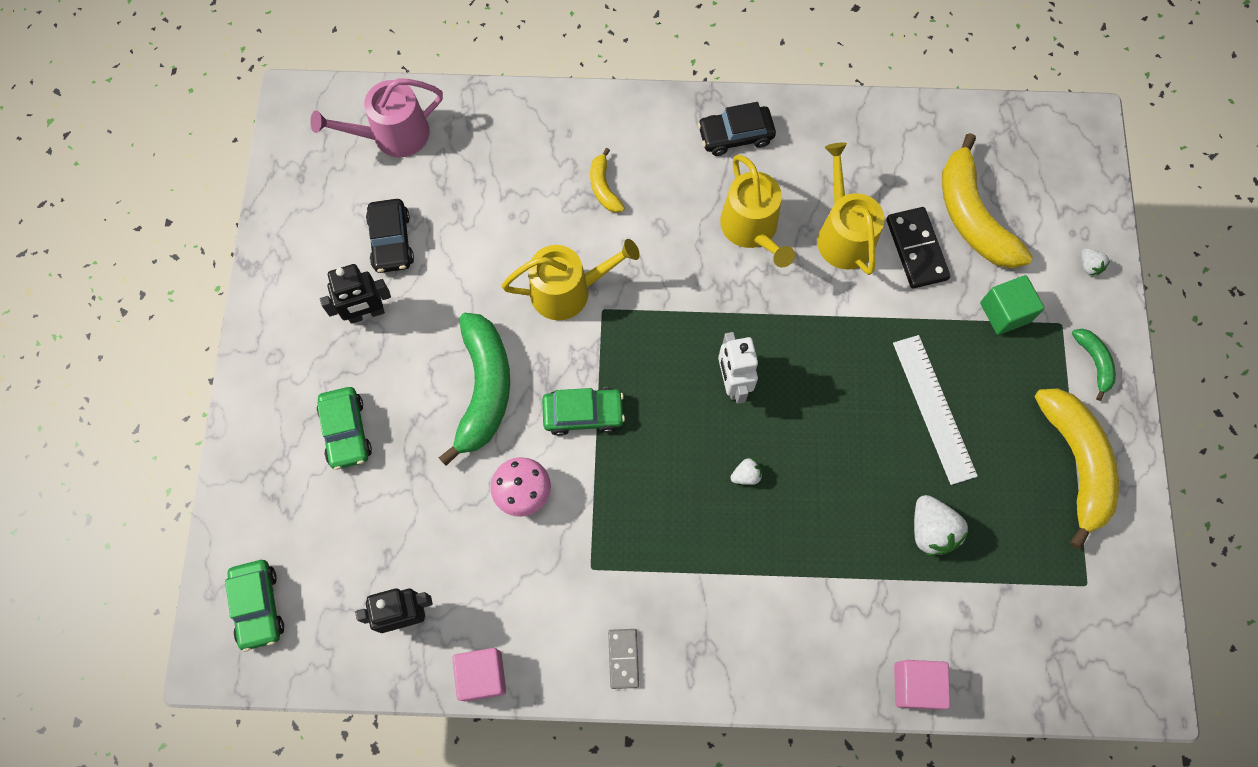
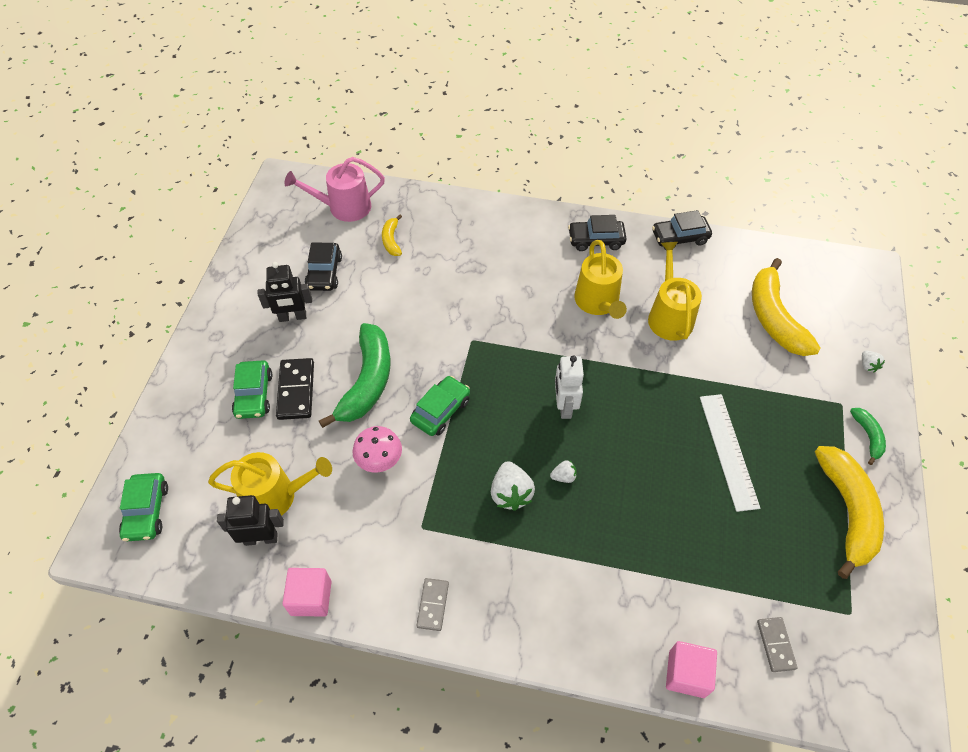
camera: 10 degrees right, 15 degrees down
(568, 291) = (448, 324): yellow watering can -> yellow watering can (276, 496)
(583, 414) = (441, 411): green car -> green car turned 60 degrees counterclockwise
(604, 187) = (490, 260): yellow banana -> yellow banana (391, 240)
(842, 114) = (679, 237): none -> black car
(916, 249) = (727, 334): black domino -> black domino (296, 390)
(931, 530) = (715, 545): white strawberry -> white strawberry (511, 493)
(1005, 312) = (795, 389): green cube -> none
(1008, 635) = (775, 645): none -> grey domino

